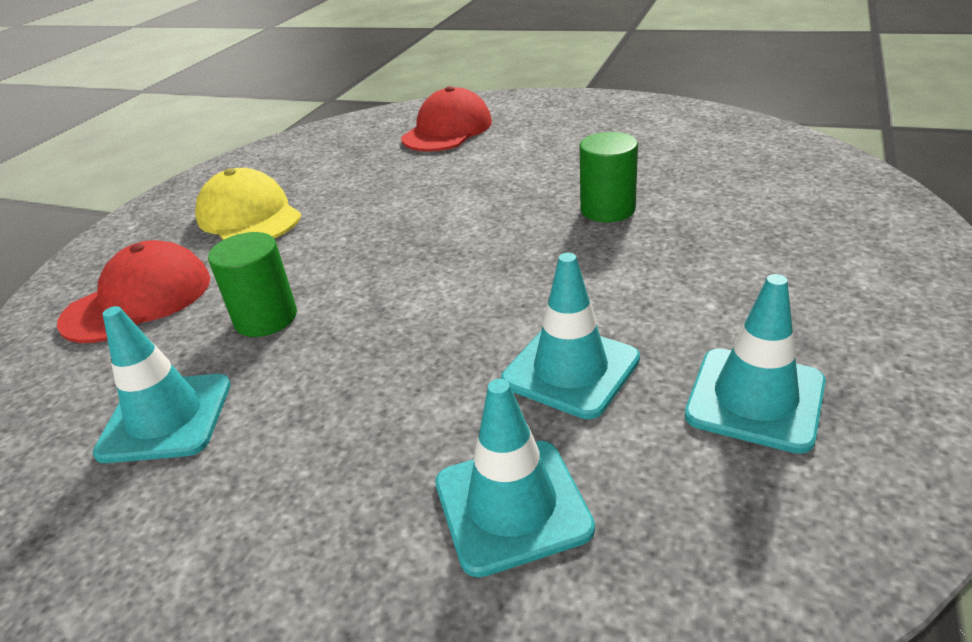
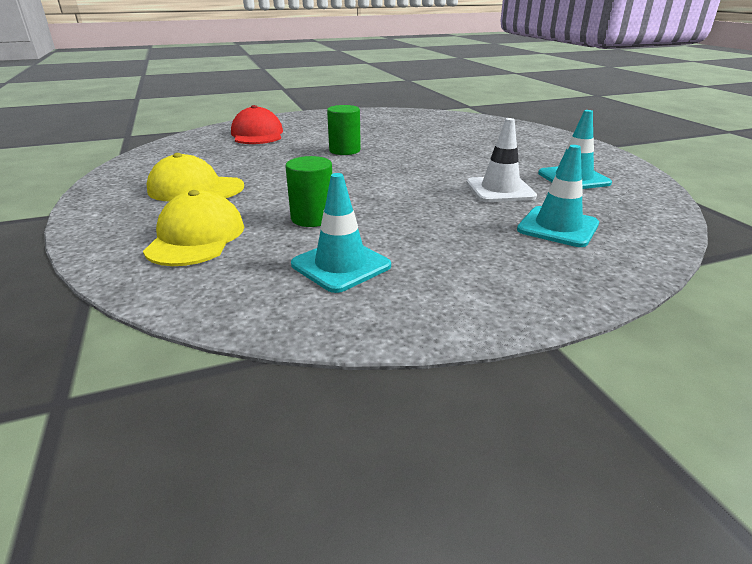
camera: 45 degrees left, 5 degrees down
(138, 300) = (196, 237): red cap -> yellow cap
(570, 370) = (500, 190): turquoise traffic cone -> white traffic cone
(607, 209) = (412, 145): green cylinder -> green cylinder (344, 150)

